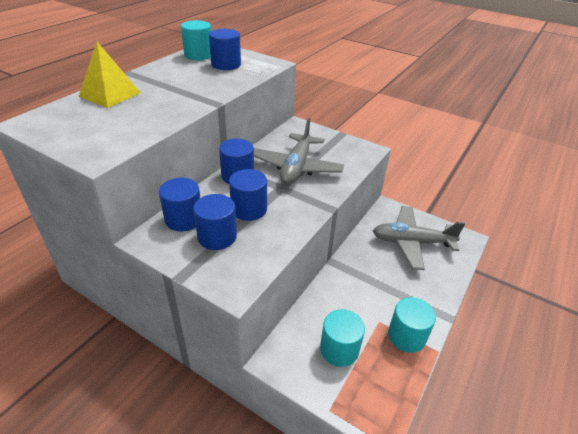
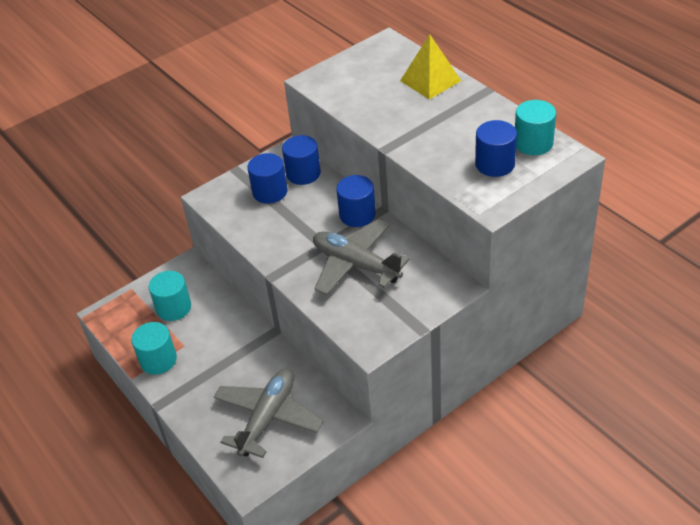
camera: 115 degrees right, 5 degrees up
(249, 209) = (298, 216): blue cylinder -> none

